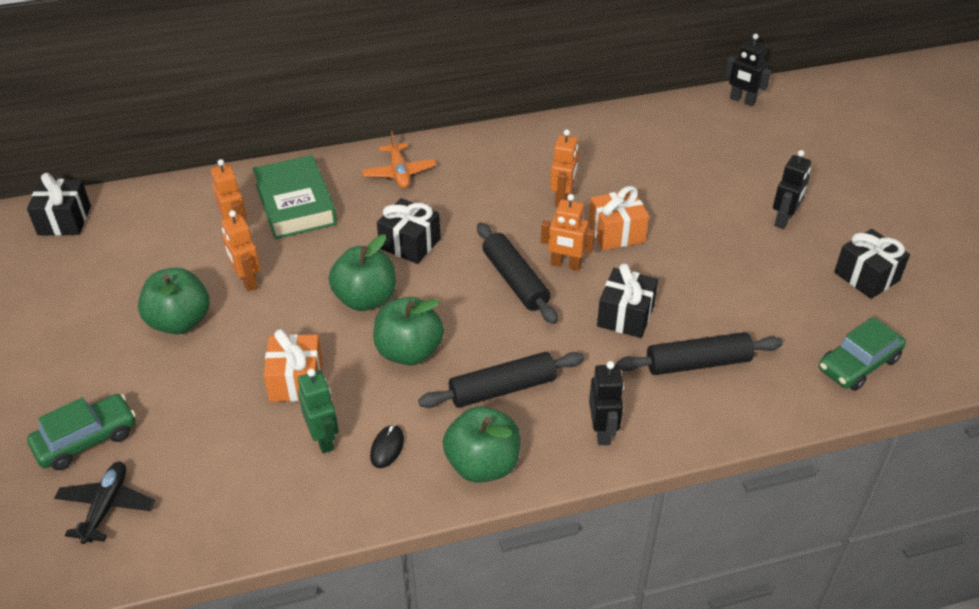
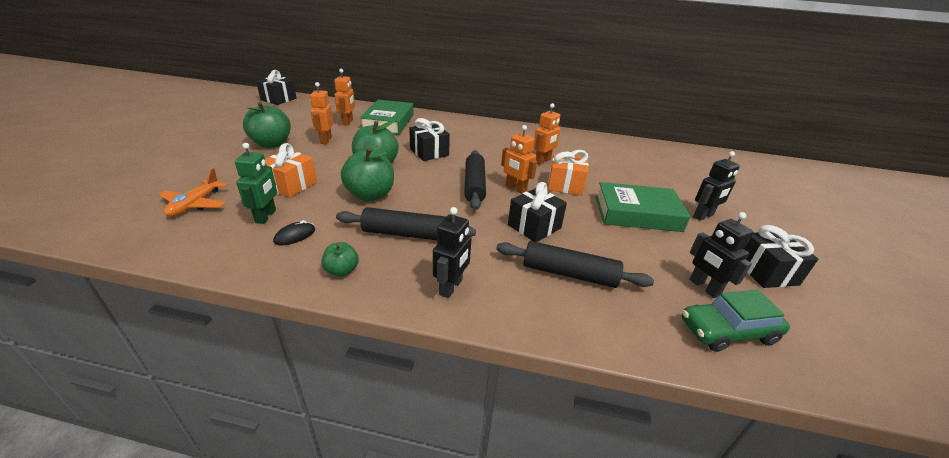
camera: 25 degrees right, 10 degrees down
(86, 439) = (155, 170): green car -> none
(106, 506) = (113, 201): black plane -> none
(399, 173) = (456, 126): orange plane -> orange plane (195, 204)
(482, 465) = (342, 271): green apple -> green apple, size x0.53
(717, 246) = (637, 213): none -> green book
(742, 101) = (704, 154): black robot -> black robot (704, 287)

